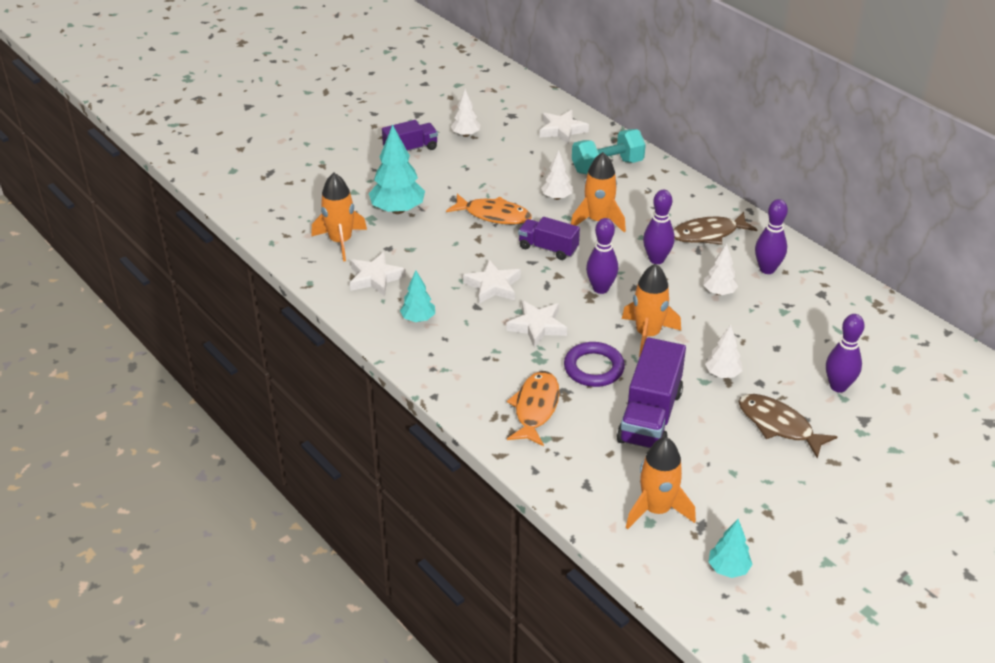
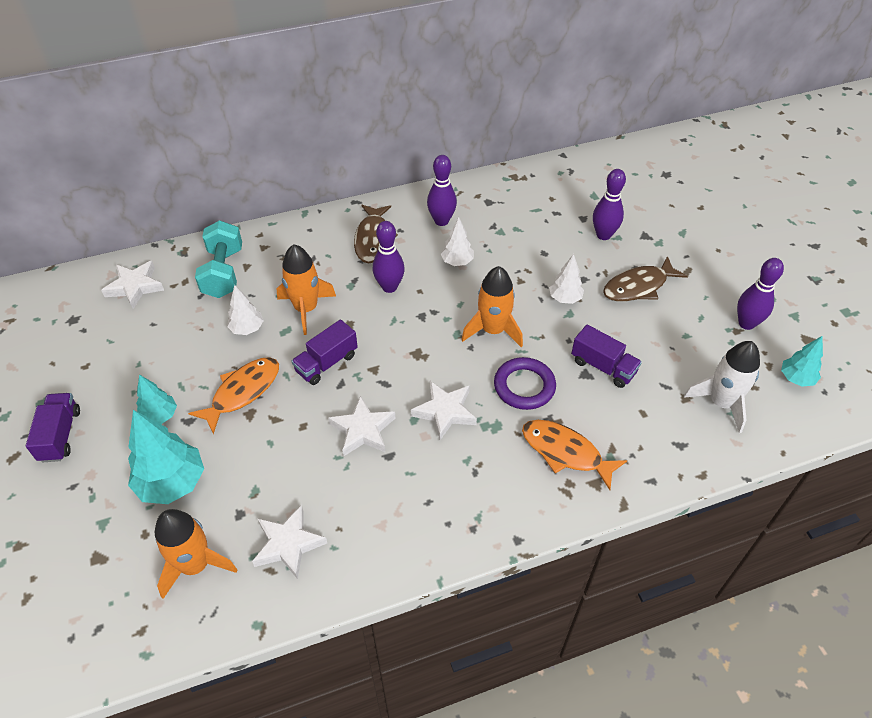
camera: 70 degrees left, 10 degrees up
(418, 319) = (384, 519): turquoise tree -> turquoise tree (160, 416)
(466, 135) = (75, 372): white tree -> none
(600, 288) = (411, 342): purple bowling pin -> purple bowling pin (746, 323)
(650, 416) = (603, 367): purple truck -> purple truck, size x0.61
(656, 509) = (721, 403): orange rocket -> white rocket

